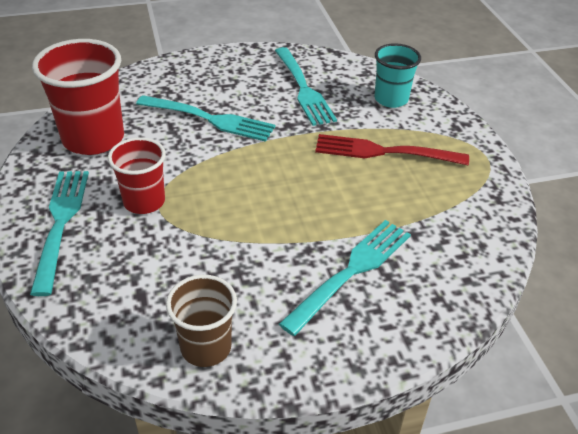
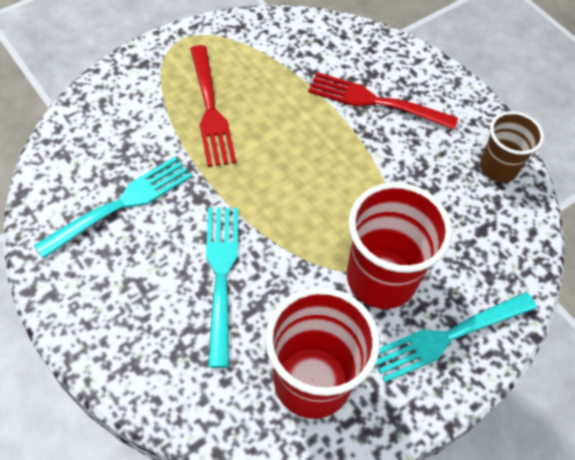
camera: 115 degrees left, 15 degrees up
(144, 202) = (381, 278): red cup -> red cup, size x1.63
(351, 272) = (377, 102): turquoise fork -> red fork
(391, 99) = (113, 121): turquoise cup -> none

